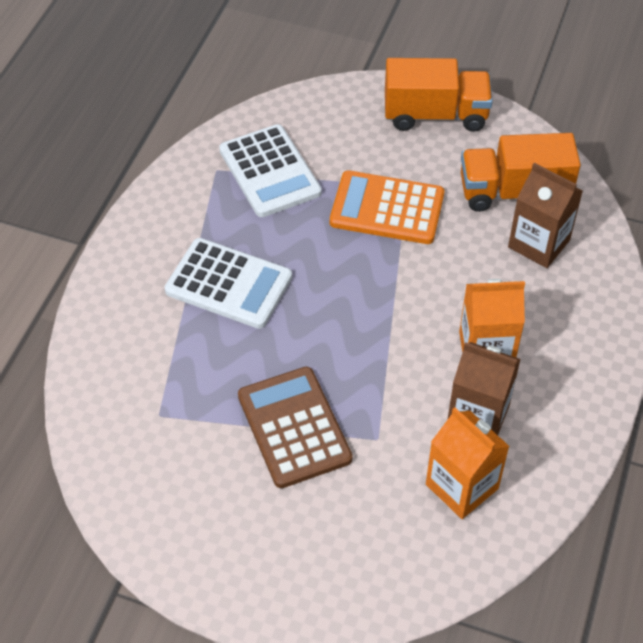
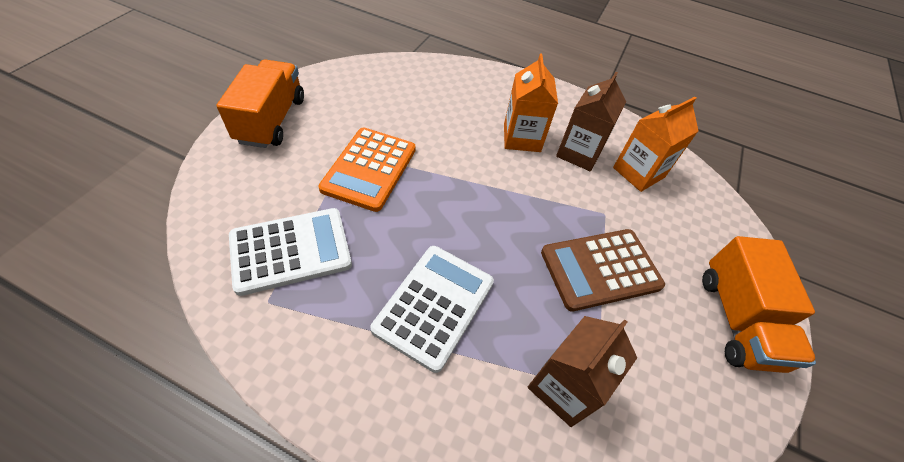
camera: 90 degrees left, 0 degrees up
(514, 192) = (375, 94): orange truck -> orange truck (737, 320)
(539, 243) = (428, 93): brown carton -> brown carton (563, 387)

